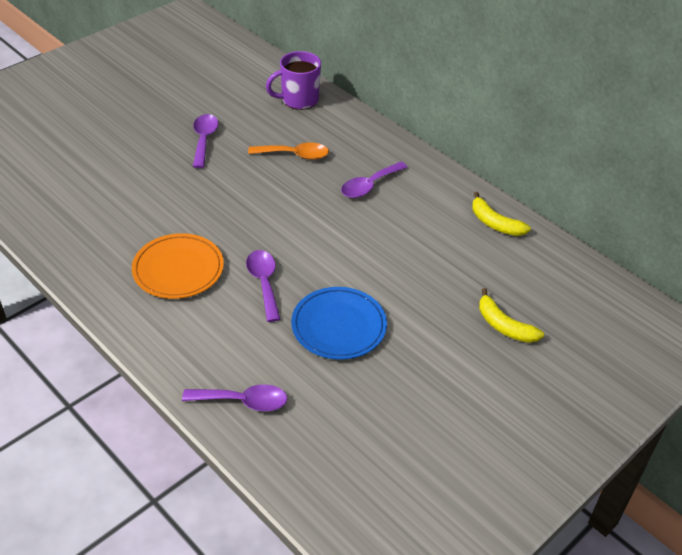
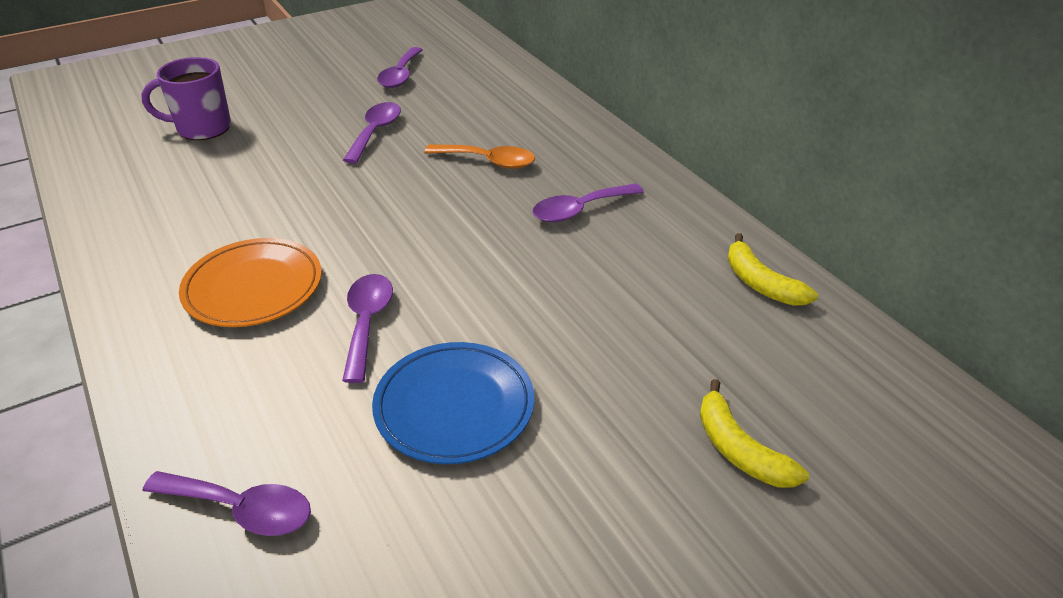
camera: 15 degrees right, 5 degrees down
(200, 86) = (400, 75): none -> purple spoon
(298, 100) = (521, 100): purple mug -> purple mug (202, 128)

